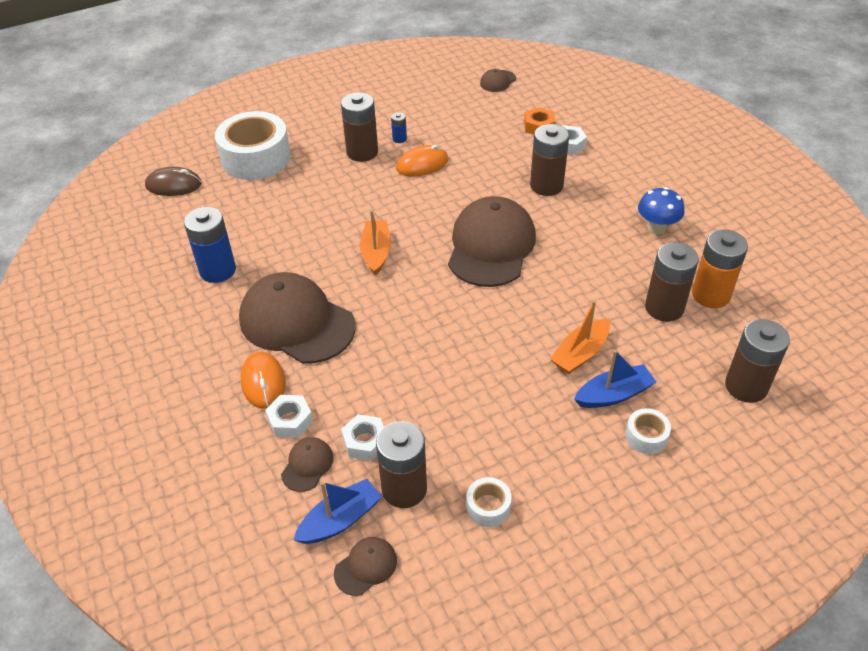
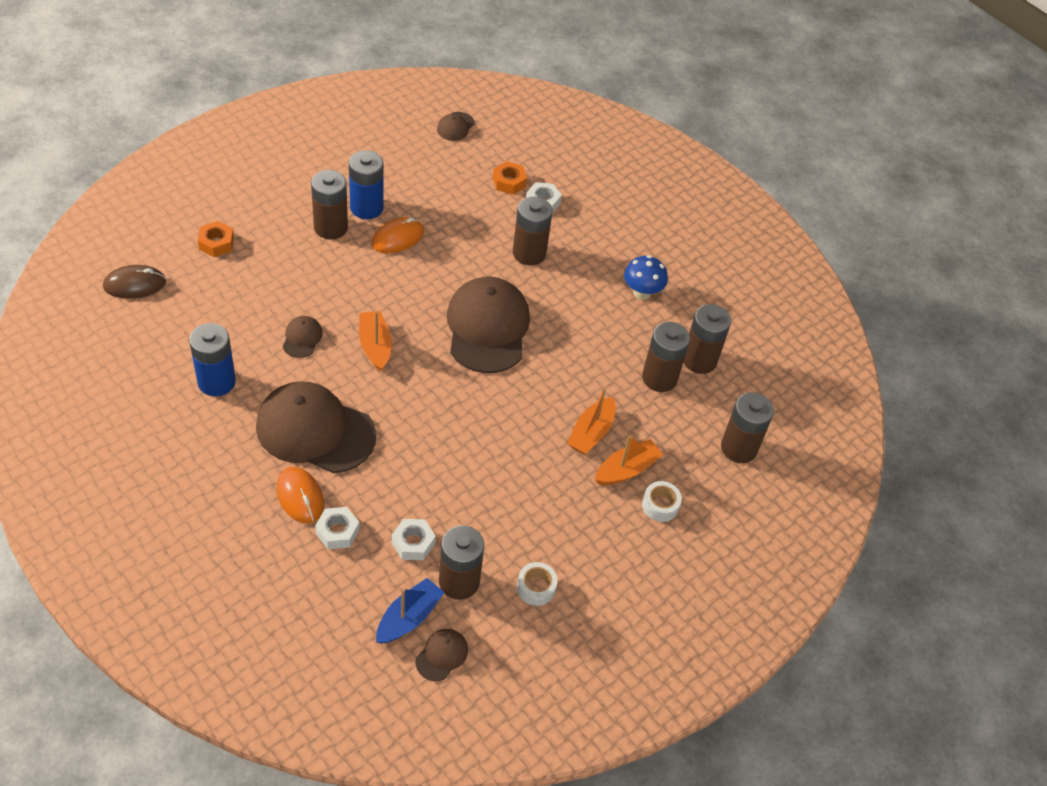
camera: 20 degrees left, 5 degrees up
(256, 158) = (216, 243): white tape -> orange nut
(307, 465) = (365, 572): brown cap -> brown cap (302, 338)
(399, 139) = (366, 208): blue battery -> blue battery, size x2.18
(613, 394) = (626, 470): blue boat -> orange boat
(710, 295) = (699, 360): orange battery -> brown battery

